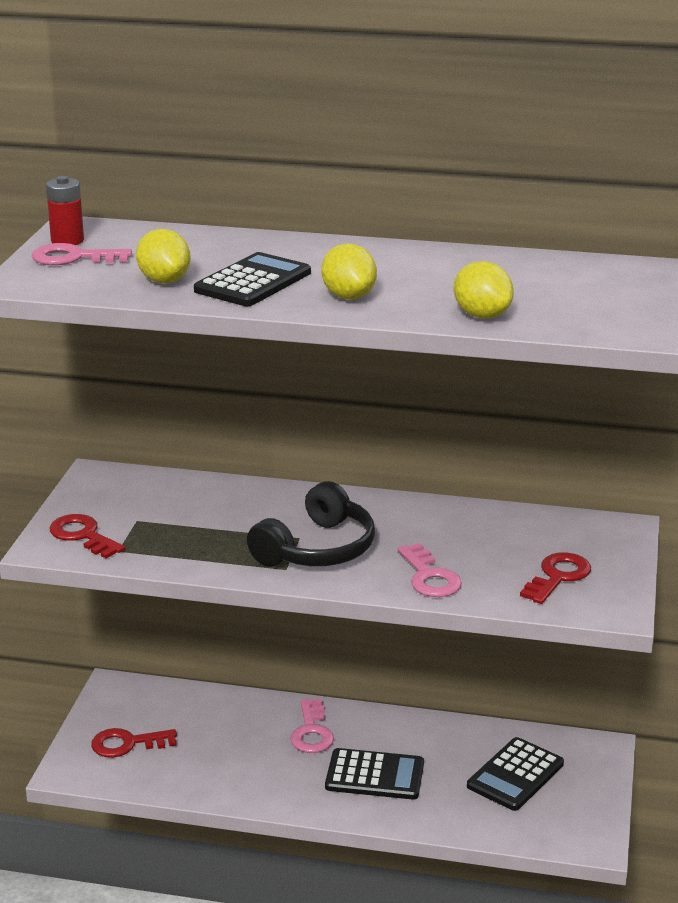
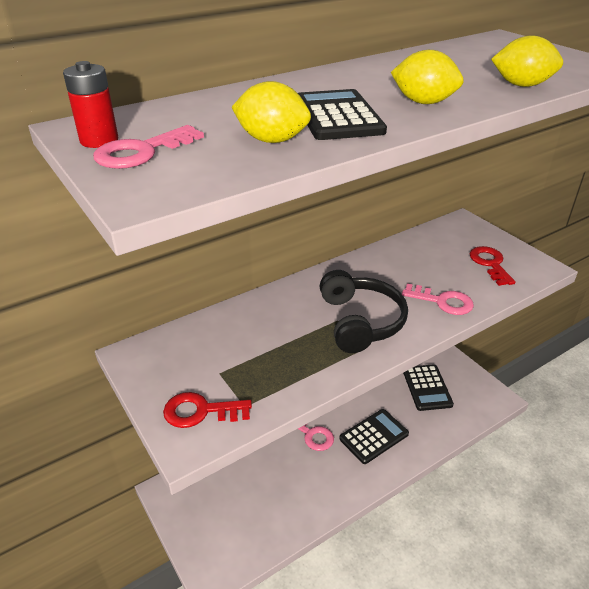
camera: 45 degrees left, 10 degrees up
(127, 744) = (224, 524): red key -> none

